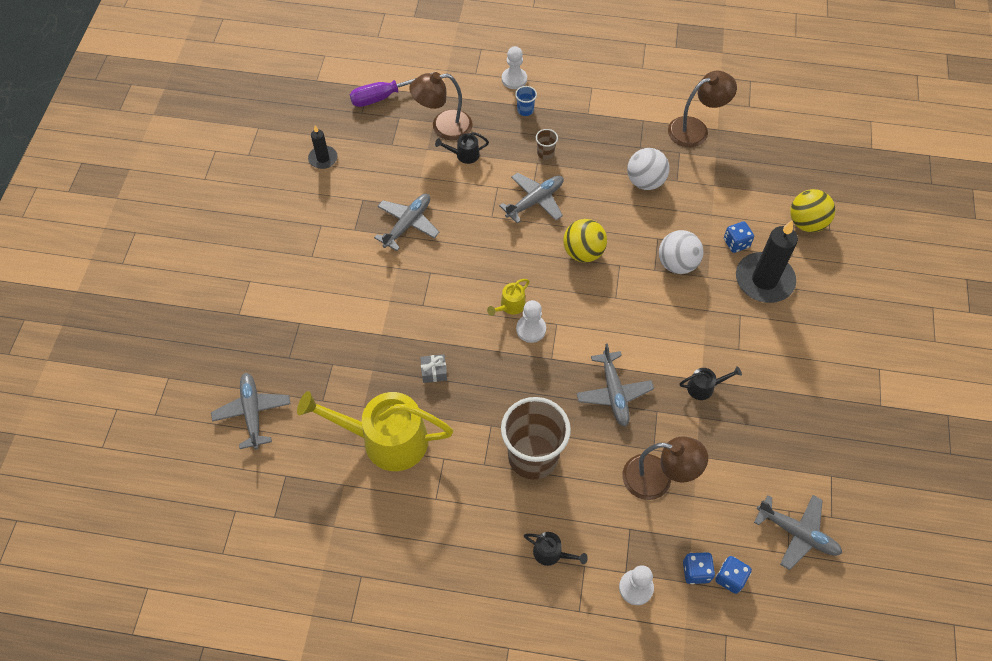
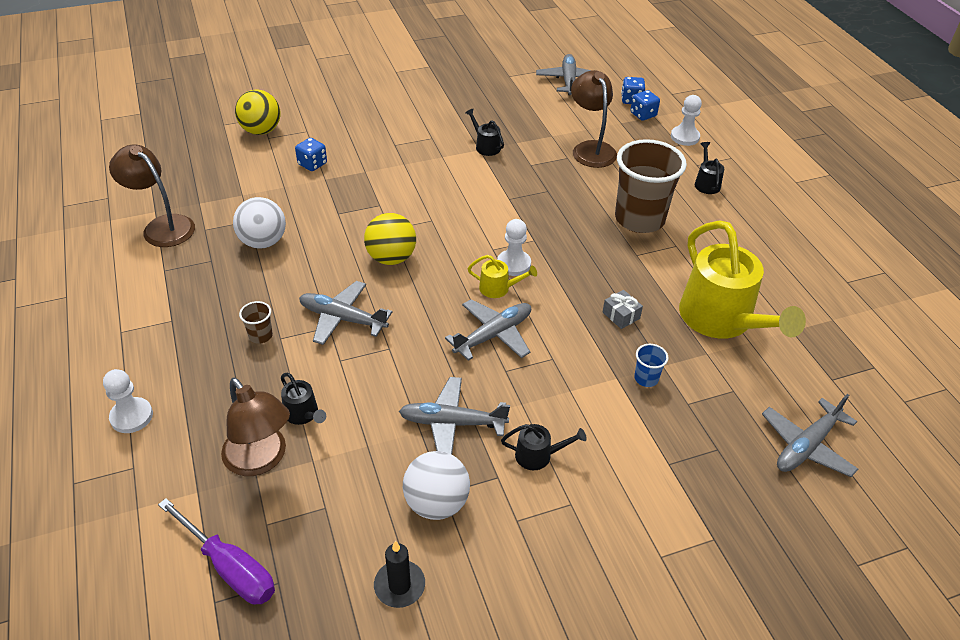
camera: 120 degrees left, 15 degrees down
(354, 257) = (538, 455): none -> black watering can
(525, 110) = (191, 382): blue cup -> blue cup (646, 378)
(614, 393) = (535, 192): grey plane -> grey plane (493, 335)
(677, 264) = (362, 193): white ball -> white ball (436, 503)
(764, 280) = (346, 140): black candle -> none

